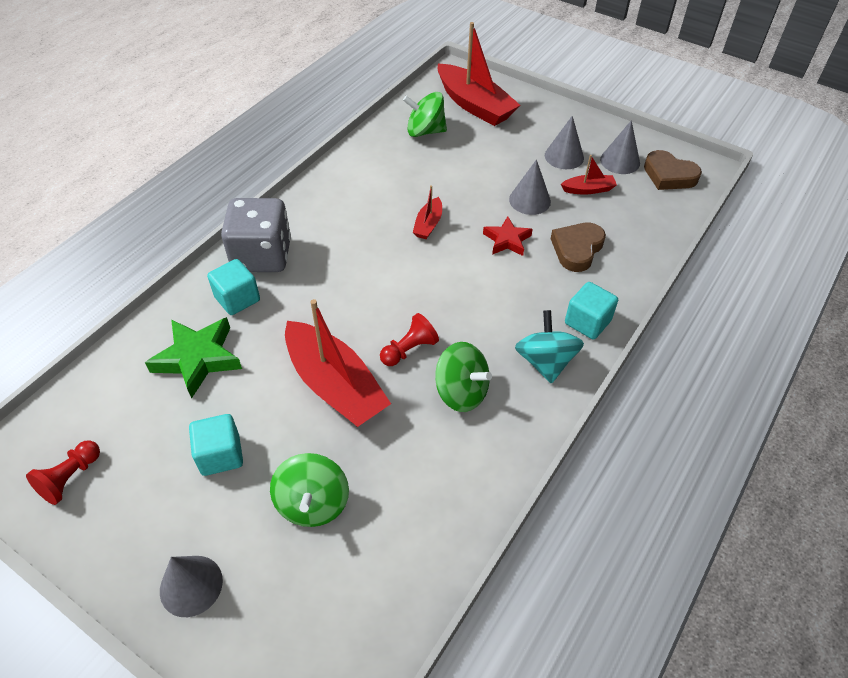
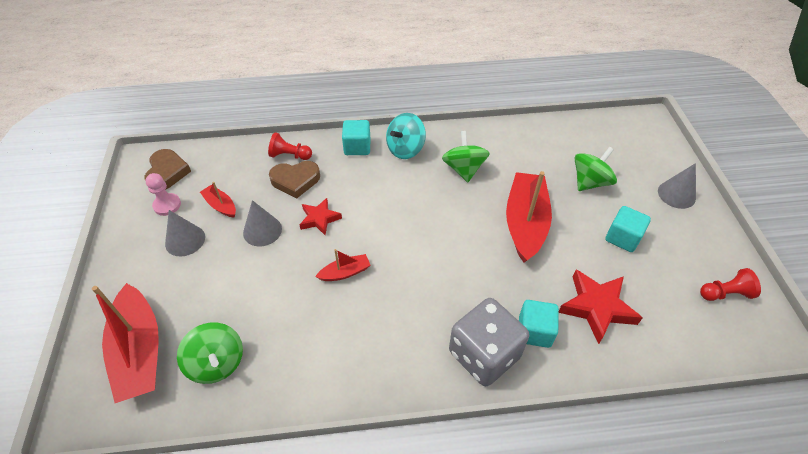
camera: 130 degrees left, 0 degrees up
(198, 359) = (597, 307): green star -> red star
(409, 350) = (463, 208): red pawn -> red pawn (290, 155)
(474, 105) = (140, 351): red boat -> red boat turned 150 degrees clockwise
(620, 161) = (167, 205): grey cone -> pink pawn

